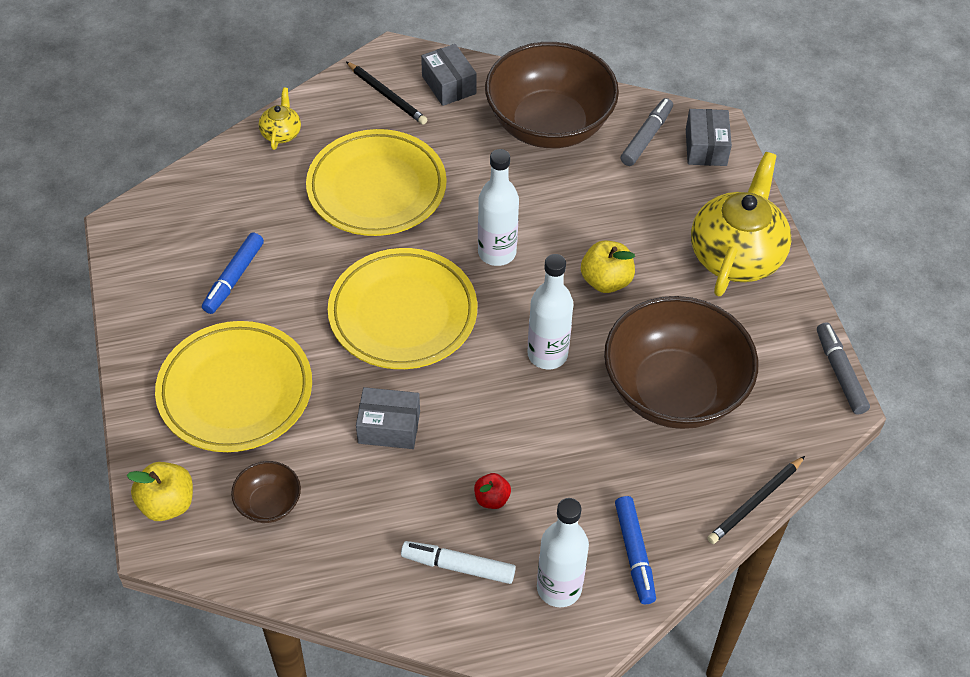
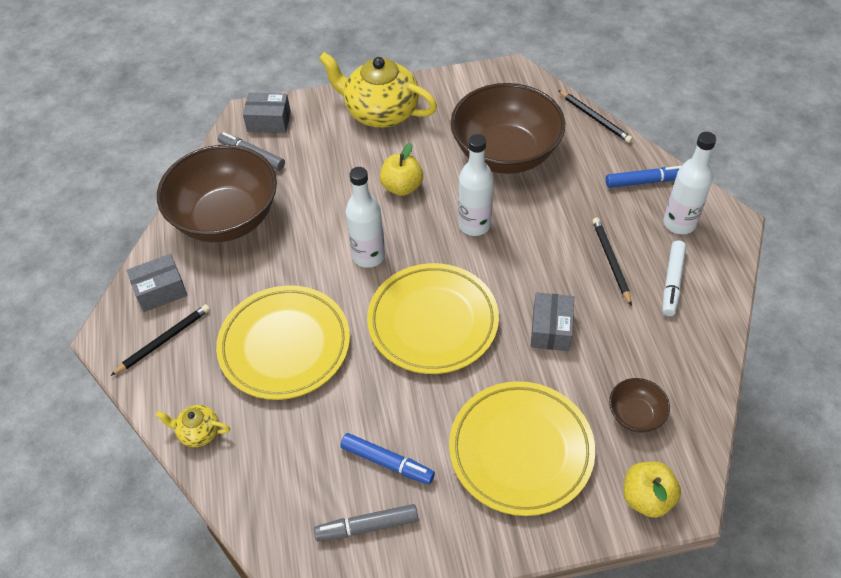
camera: 85 degrees left, 0 degrees up
(492, 499) = (611, 261): red apple -> black pencil
(840, 373) = (486, 69): grey marker -> grey marker (367, 526)

